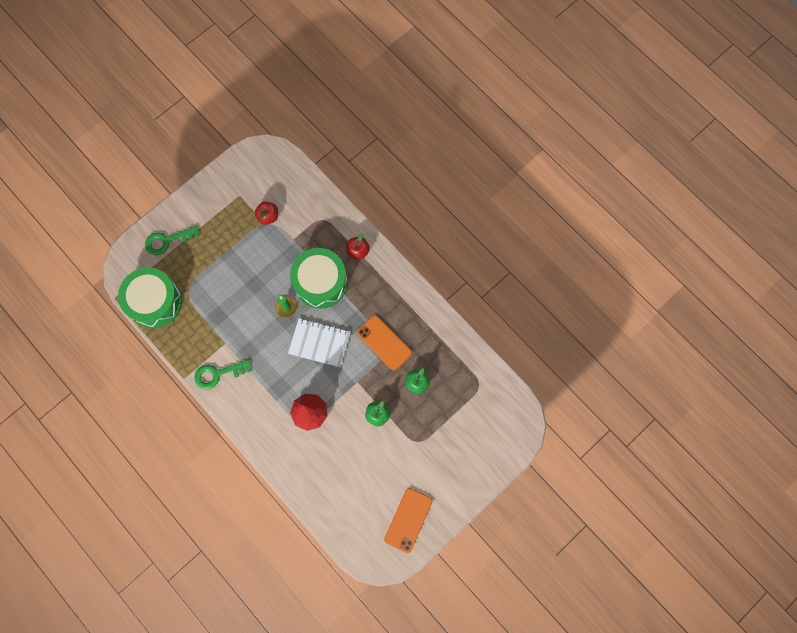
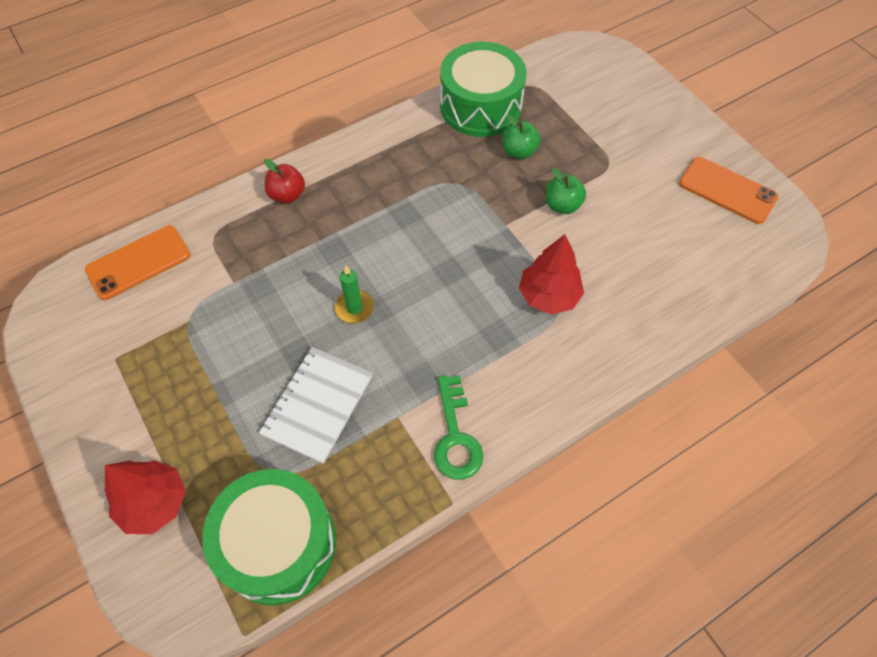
camera: 80 degrees left, 15 degrees down
(167, 241) = (154, 503): green key -> red tree
(268, 216) = (175, 315): red apple -> none
(319, 343) = (430, 267): white notebook -> white notebook (318, 405)
(320, 282) = (324, 252): green drum -> green drum (480, 106)
(384, 342) = (448, 182): orange phone -> orange phone (138, 262)

